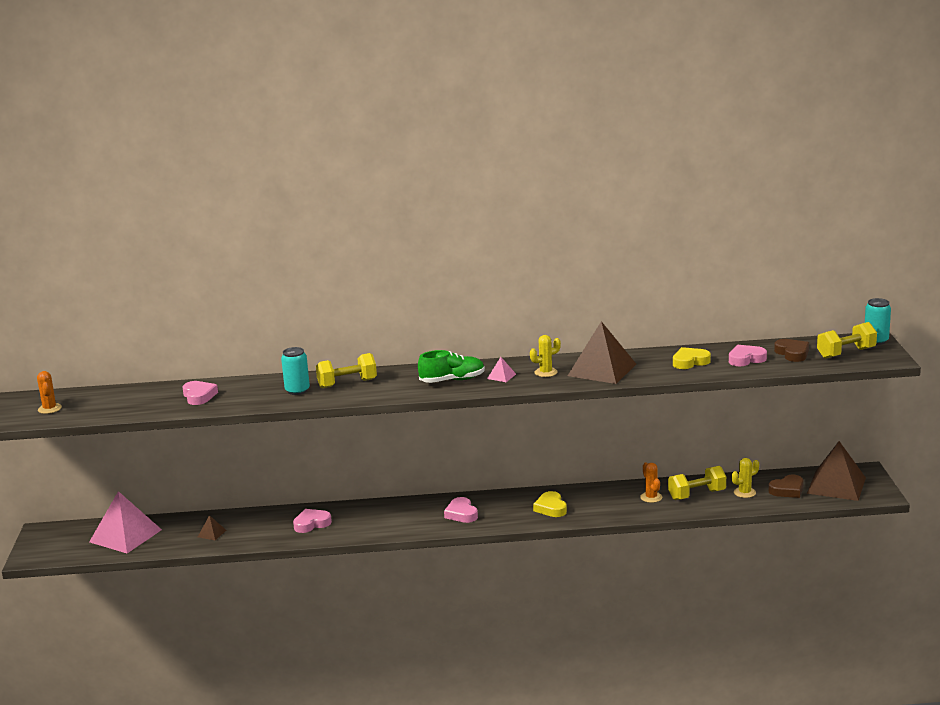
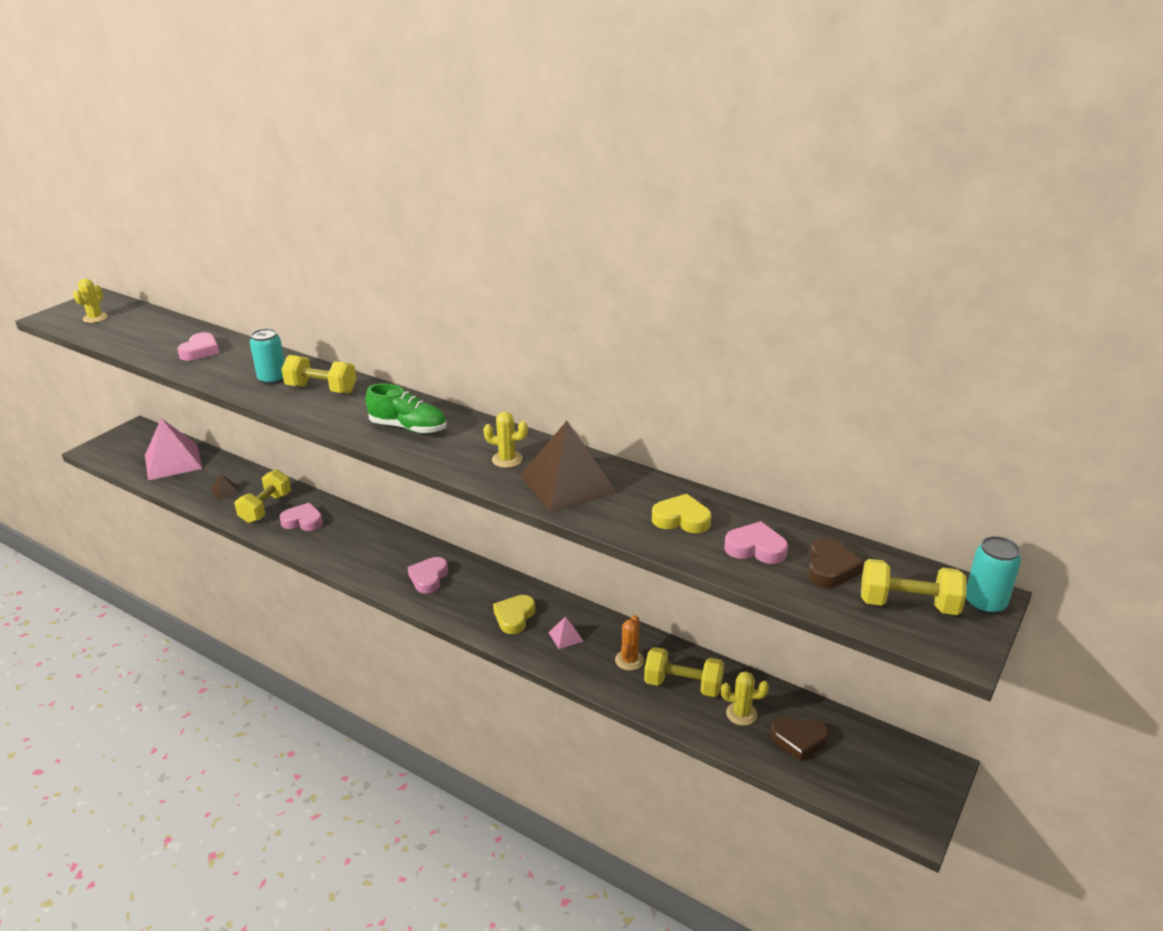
camera: 35 degrees right, 10 degrees up
(49, 409) = (95, 318): orange cactus -> yellow cactus
(266, 529) = (266, 508): none -> yellow dumbbell
(501, 376) = (459, 444): pink pyramid -> pink pyramid (565, 636)
(836, 485) = (871, 769): brown pyramid -> none

